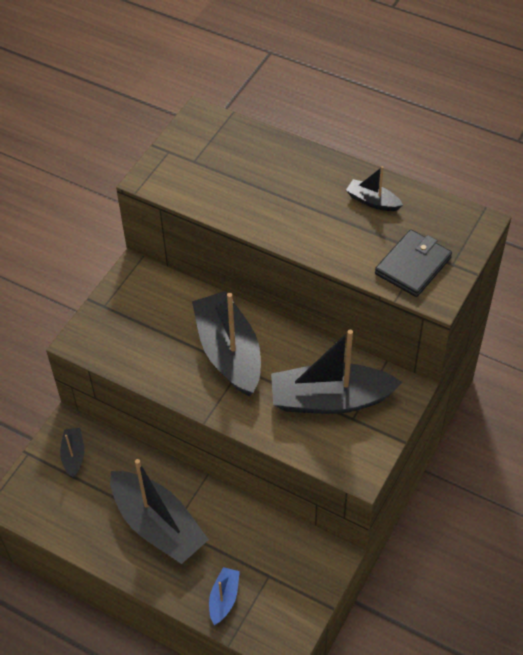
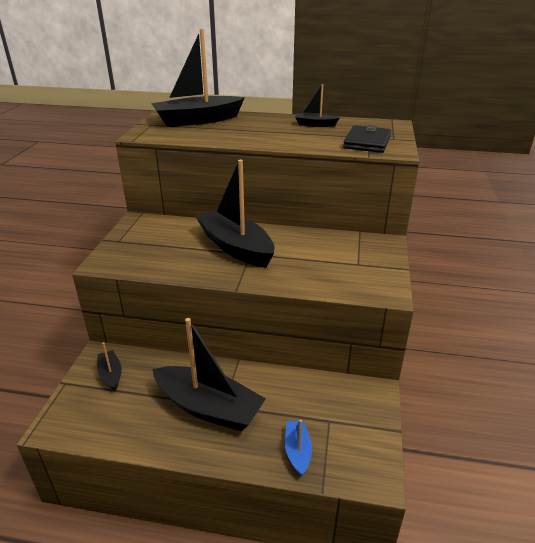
camera: 20 degrees left, 20 degrees down
(330, 399) = (333, 257): black boat -> black boat (197, 120)

